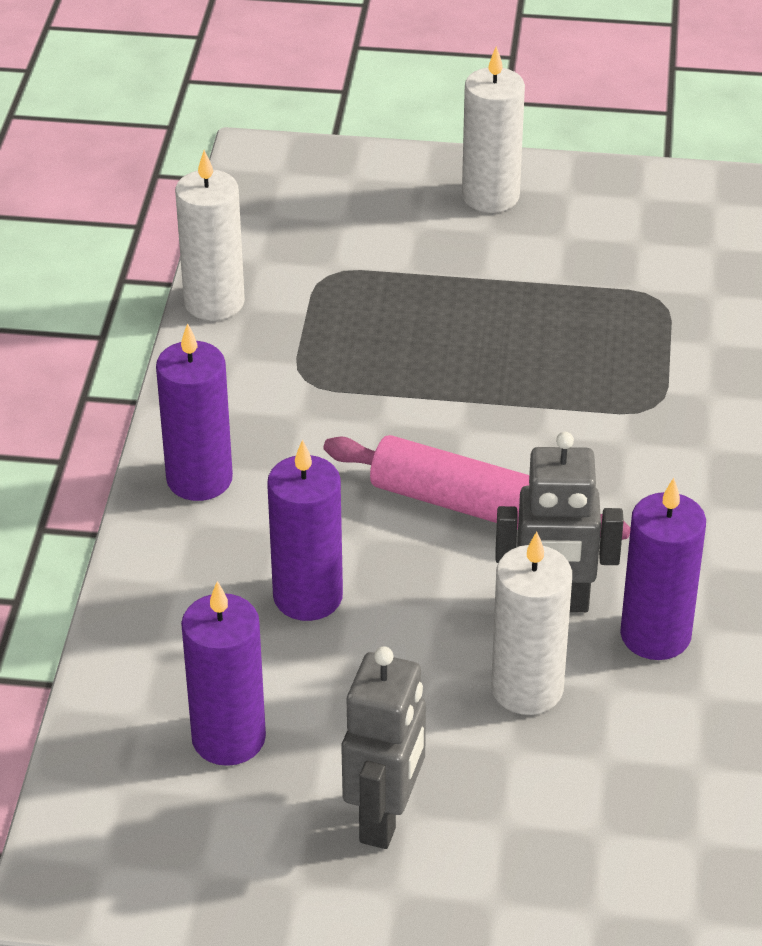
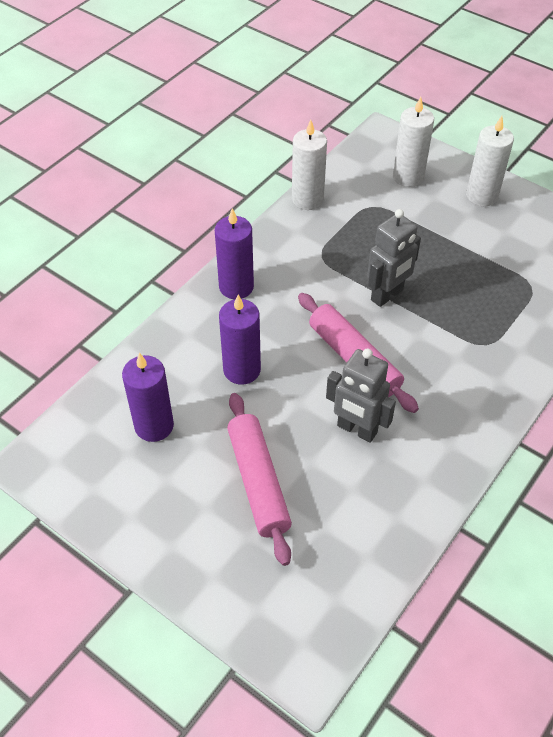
camera: 30 degrees right, 10 degrees up
(385, 818) = (194, 504): grey robot -> grey robot (387, 295)
(460, 741) = (258, 482): none -> pink rolling pin
(527, 689) = (310, 469): white candle -> white candle (408, 177)
(655, 635) = (396, 472): purple candle -> none

